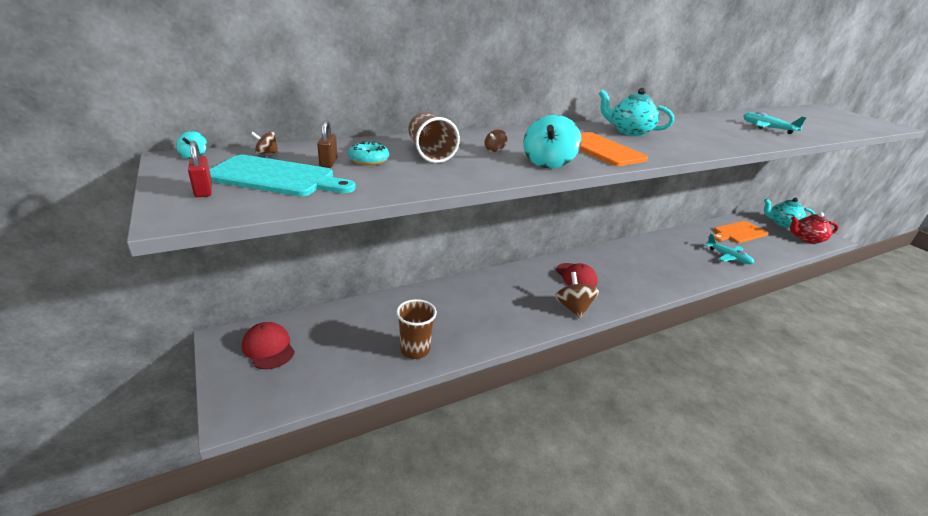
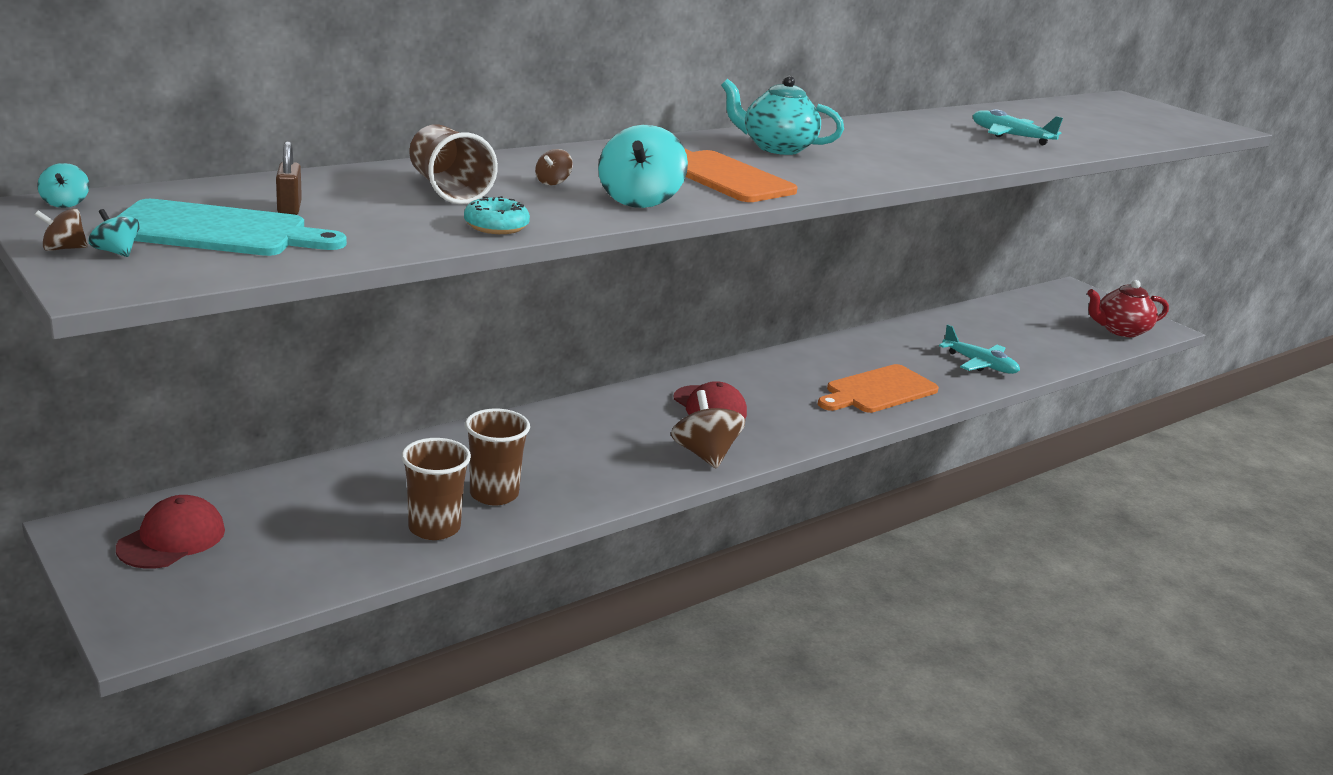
camera: 10 degrees left, 5 degrees down
(203, 191) = (116, 252): red padlock -> turquoise spinning top
(266, 153) = (181, 196): brown spinning top -> brown spinning top (63, 248)
(268, 348) = (172, 539): red cap -> red cap turned 75 degrees clockwise
(369, 160) = (352, 202): turquoise donut -> turquoise donut (496, 226)
(451, 328) = (494, 494): none -> brown cup
(739, 233) = (1004, 324): orange cutting board -> orange cutting board (878, 391)
(782, 223) = (1083, 306): turquoise teapot -> none

